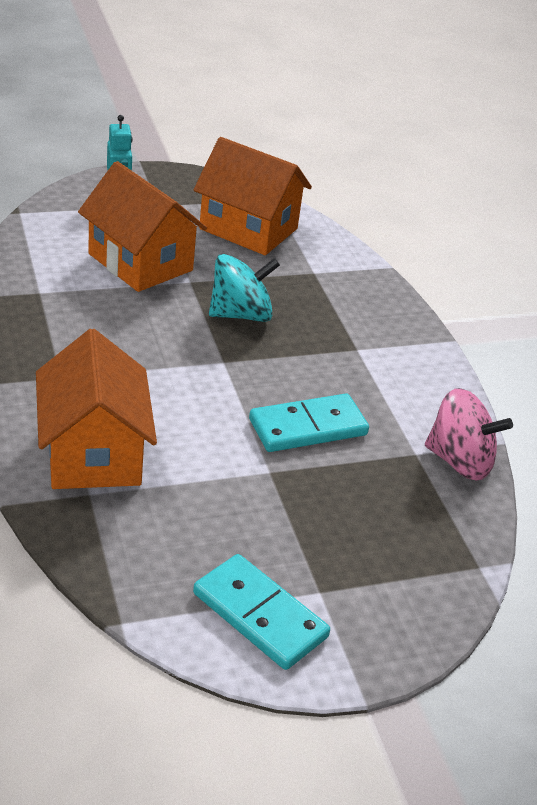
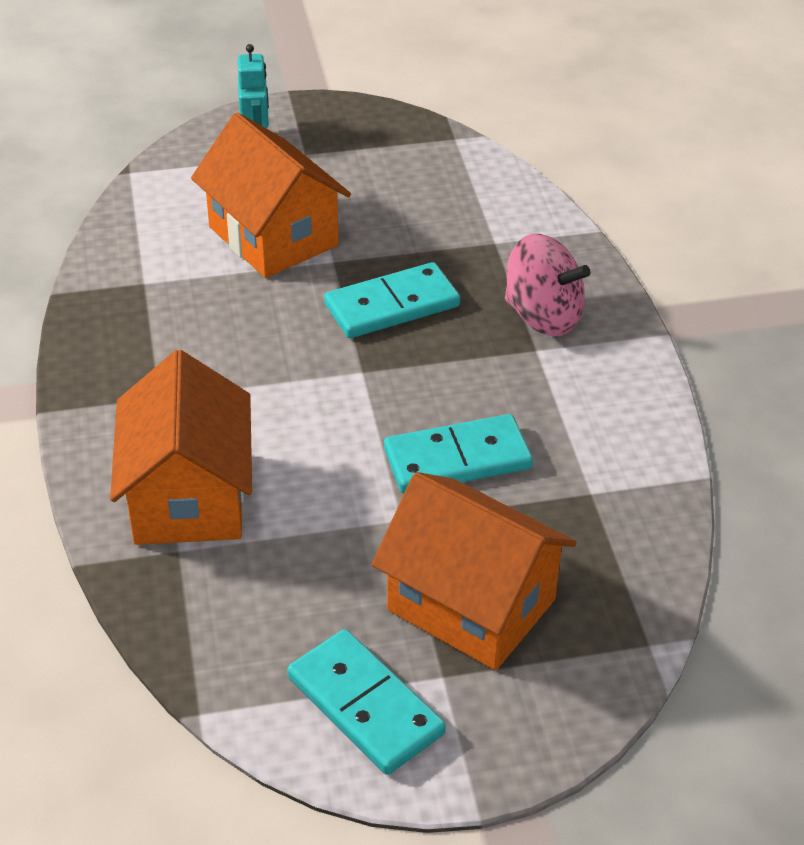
camera: 10 degrees right, 5 degrees up
(240, 314) = (392, 305): turquoise spinning top -> turquoise domino
(248, 229) = (417, 183): orange house -> orange house (471, 605)
(459, 461) = (646, 503): pink spinning top -> pink spinning top (543, 316)

